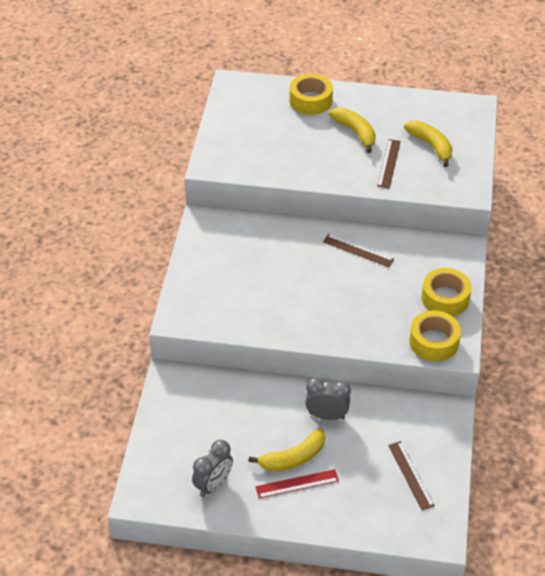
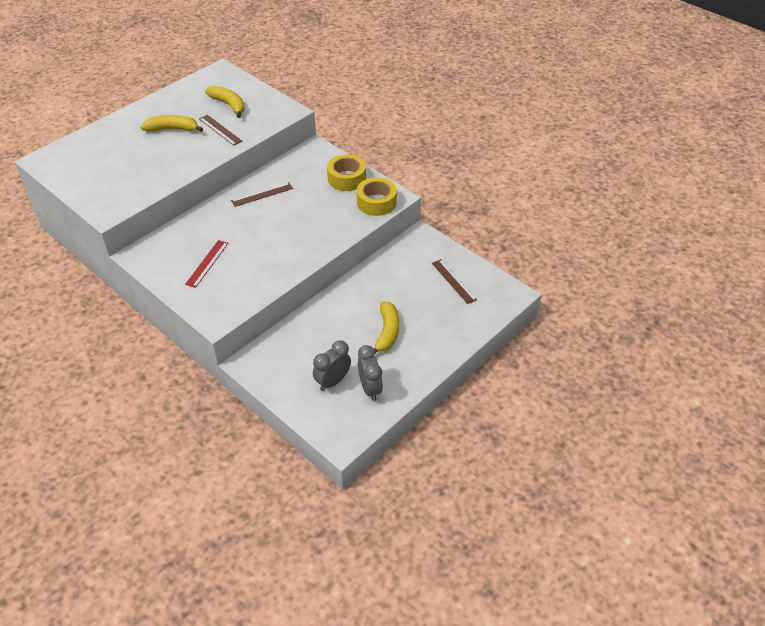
camera: 55 degrees left, 0 degrees up
(297, 484) = (410, 342): red ruler -> red ruler (207, 263)
(310, 100) = (114, 133): yellow tape -> none
(327, 415) = (368, 296): grey clock -> grey clock (333, 381)
(411, 475) = (454, 281): brown ruler -> brown ruler turned 45 degrees clockwise
(431, 146) = (229, 105): yellow banana -> yellow banana turned 45 degrees clockwise

